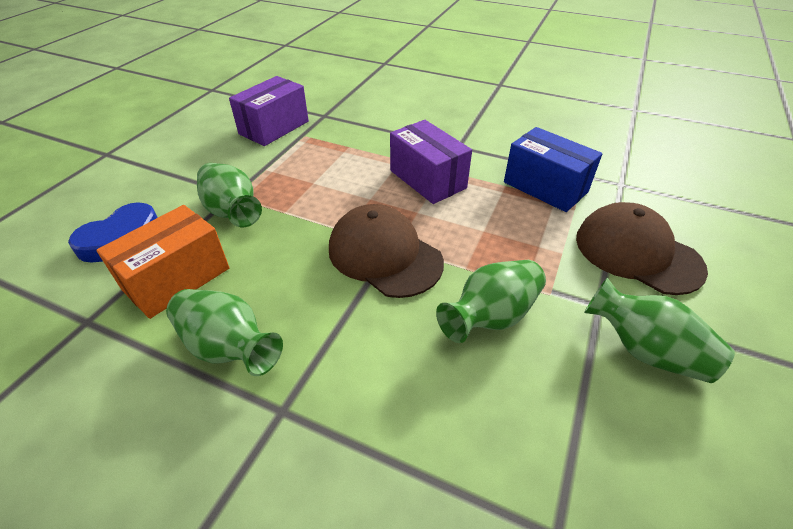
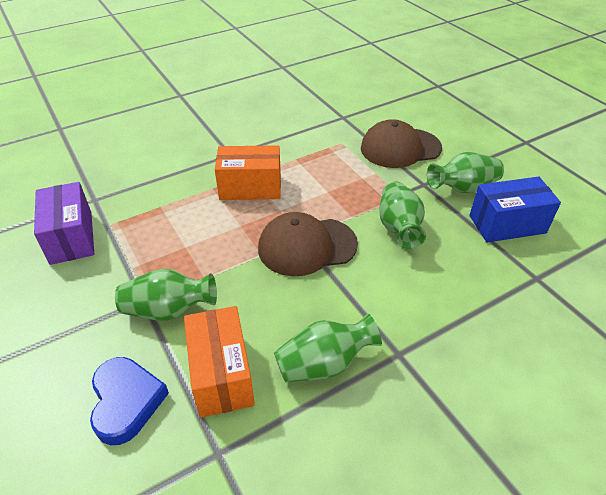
camera: 55 degrees left, 0 degrees up
(427, 179) = (250, 187): purple box -> orange box
(545, 187) = (315, 145): blue box -> blue box (507, 224)

